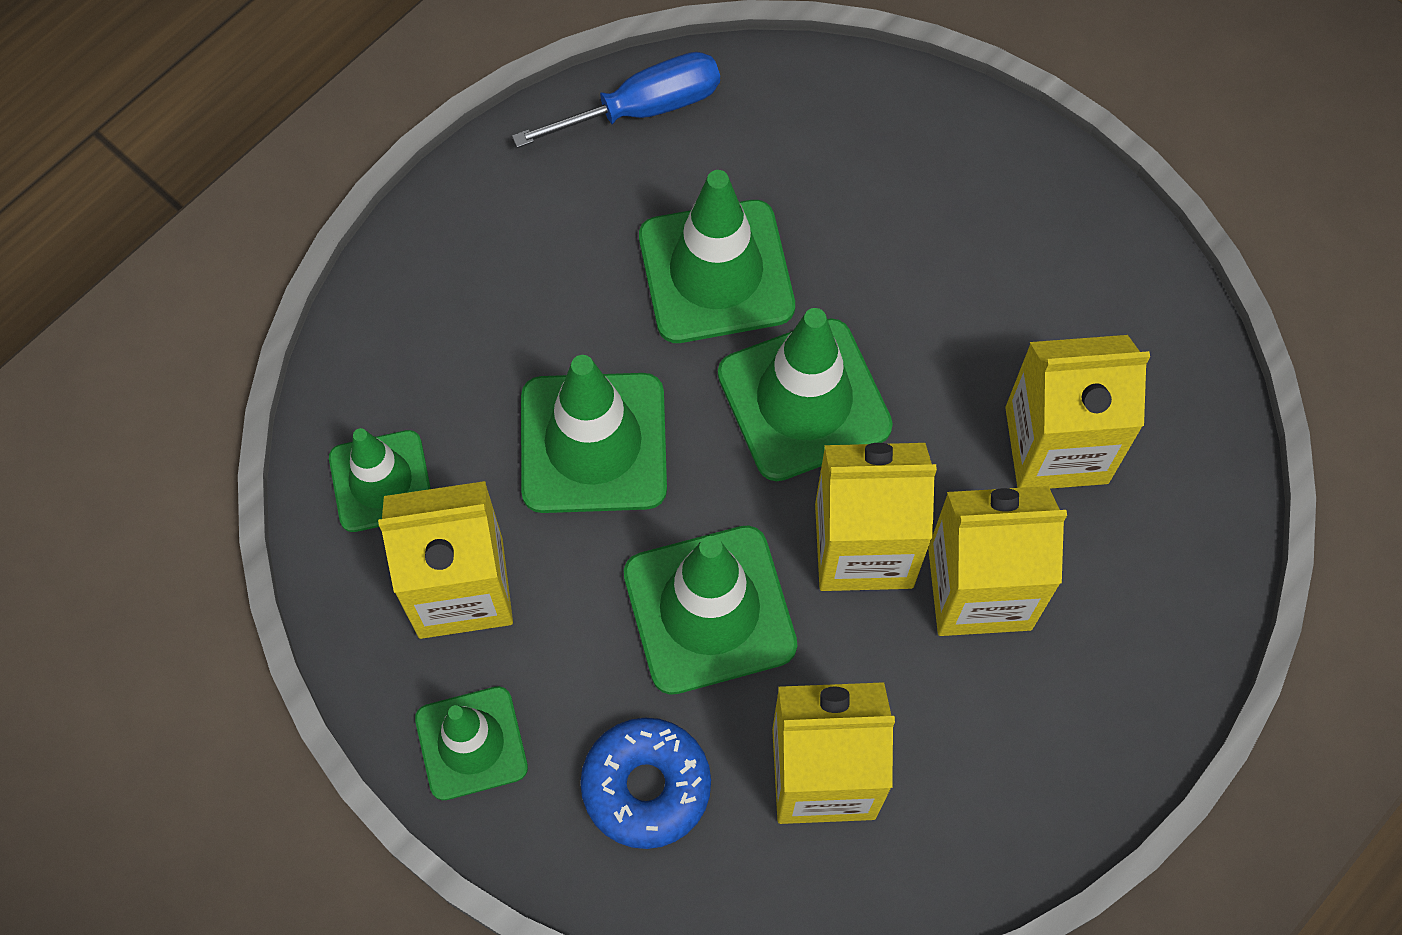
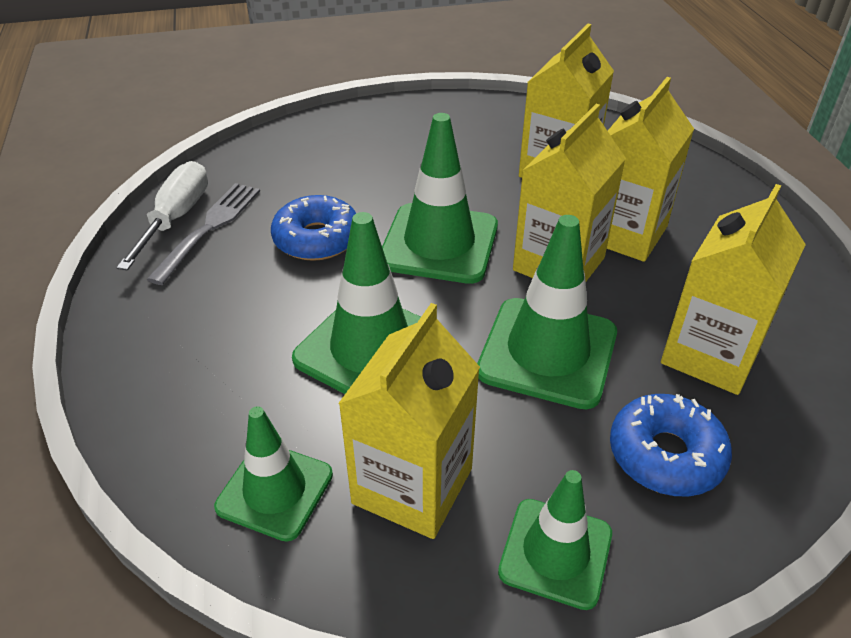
camera: 55 degrees left, 25 degrees down
(643, 108) = (176, 218): blue screwdriver -> white screwdriver
(650, 155) = (209, 229): none -> grey fork
(716, 272) = (317, 239): green traffic cone -> blue donut

